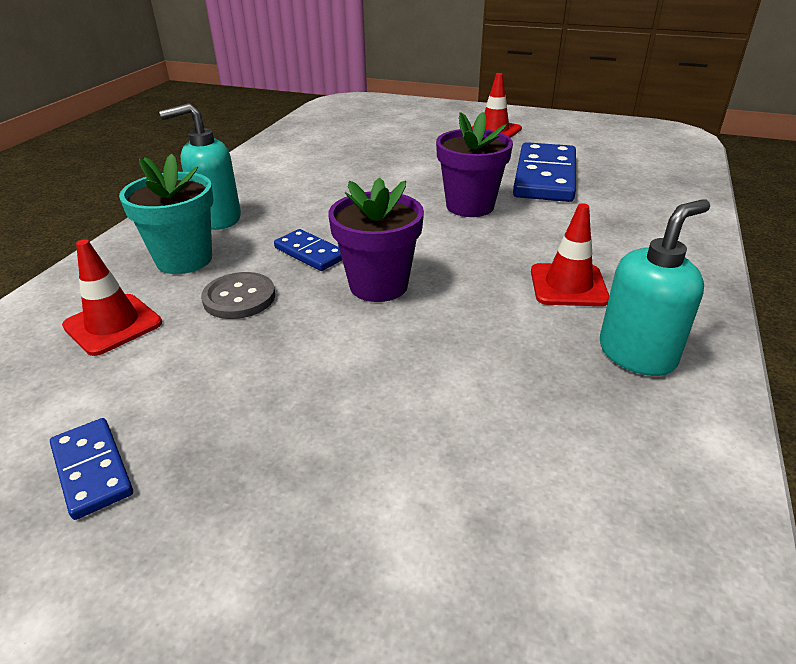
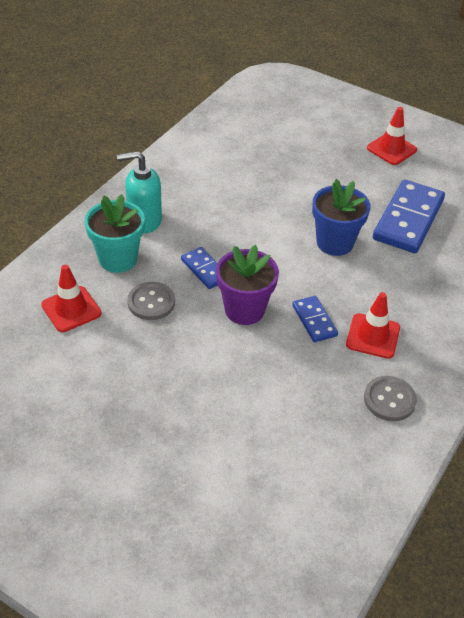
camera: 10 degrees right, 10 degrees up
(92, 470) = (62, 409): blue domino -> blue domino (314, 320)
(470, 206) = (334, 243): purple flower pot -> blue flower pot
(637, 354) = (389, 400): turquoise soap dispenser -> grey button

